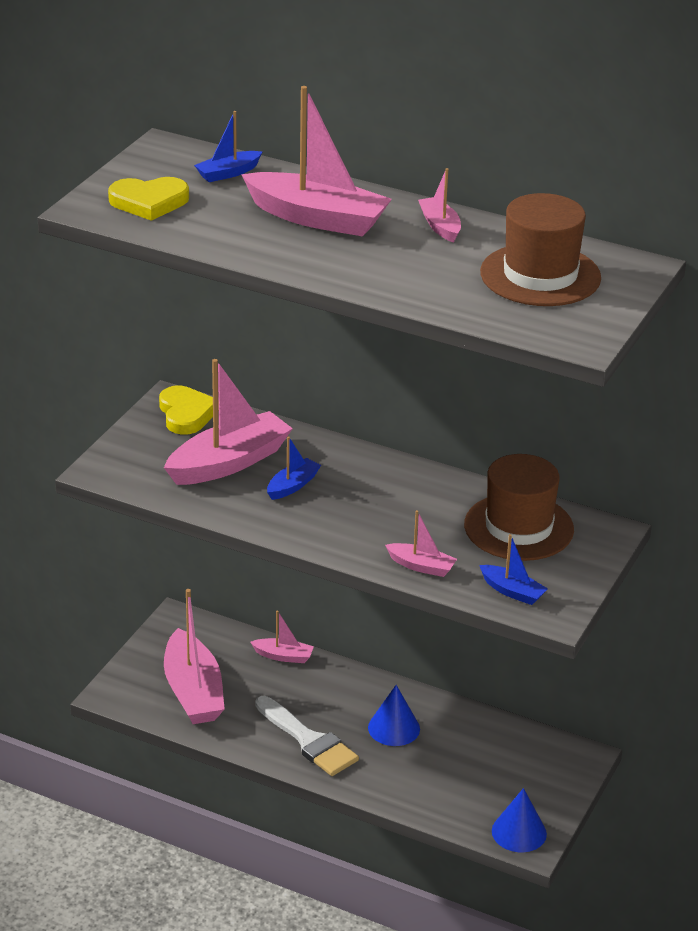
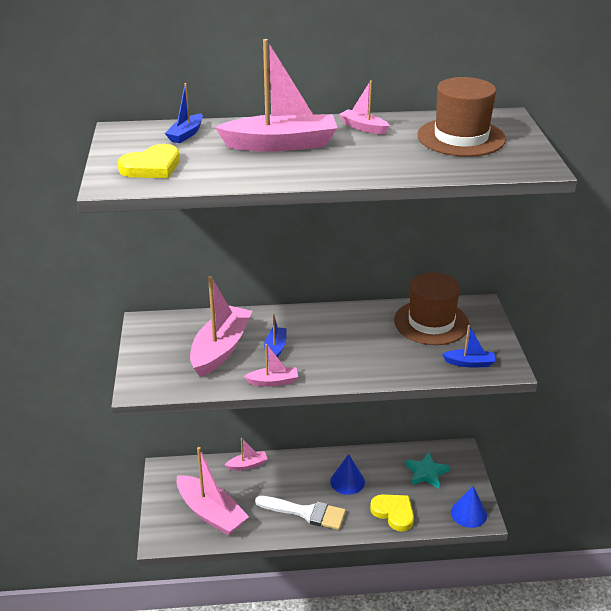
camera: 30 degrees left, 0 degrees up
(186, 413) = (163, 327): yellow heart -> yellow heart (394, 513)
(421, 566) = (403, 369): pink boat -> pink boat (273, 381)
(508, 762) = (426, 473): none -> turquoise star

